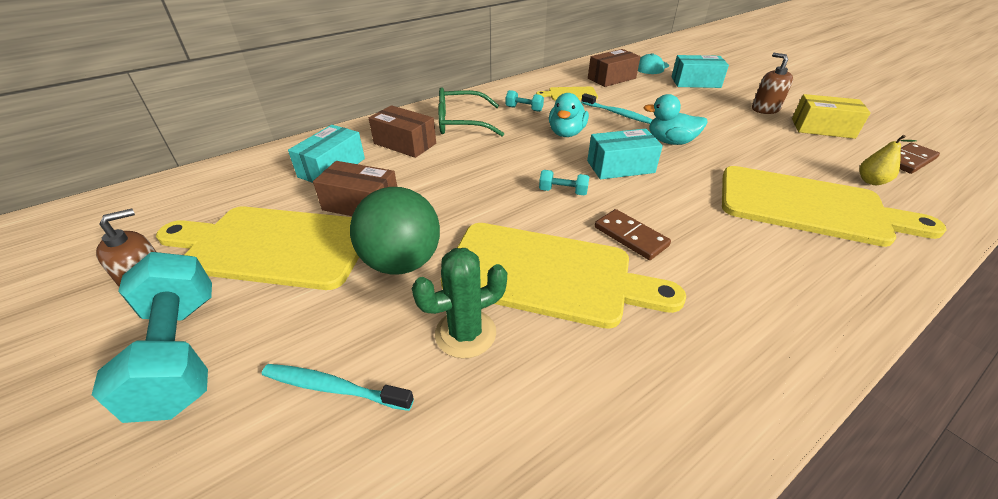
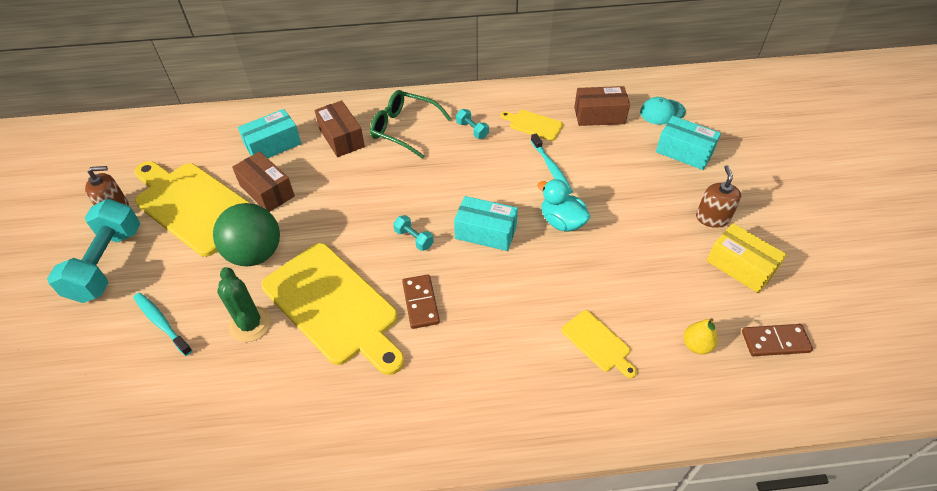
camera: 30 degrees right, 10 degrees up
(465, 333) = (250, 324): green cactus -> green cactus turned 60 degrees clockwise
(566, 133) = (479, 175): turquoise duck -> none
(809, 207) = (598, 343): yellow cutting board -> yellow cutting board, size x0.46

